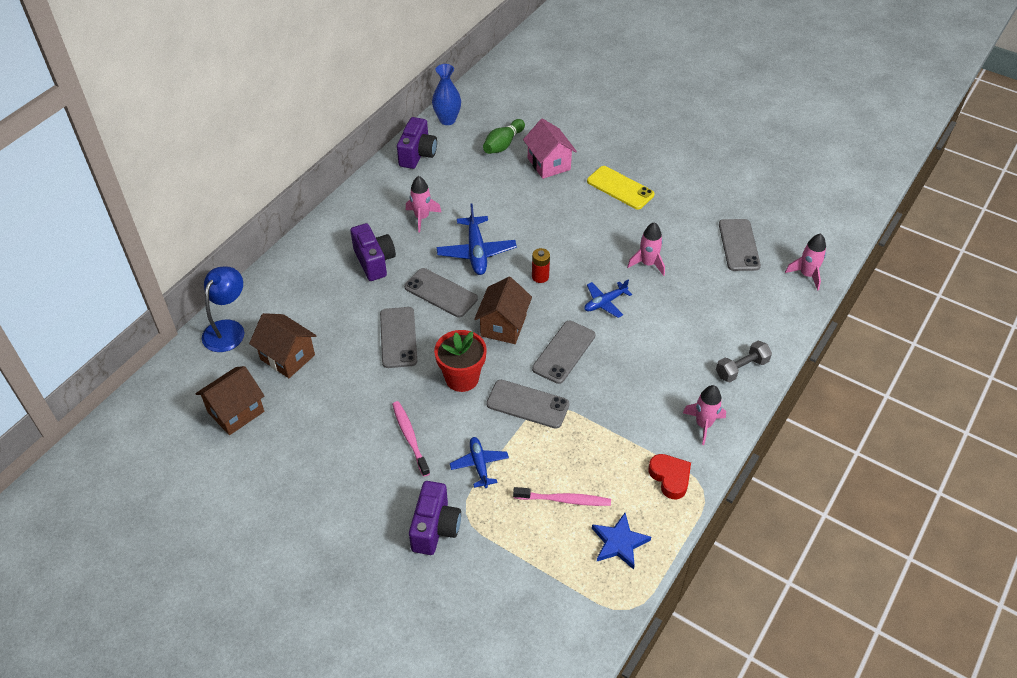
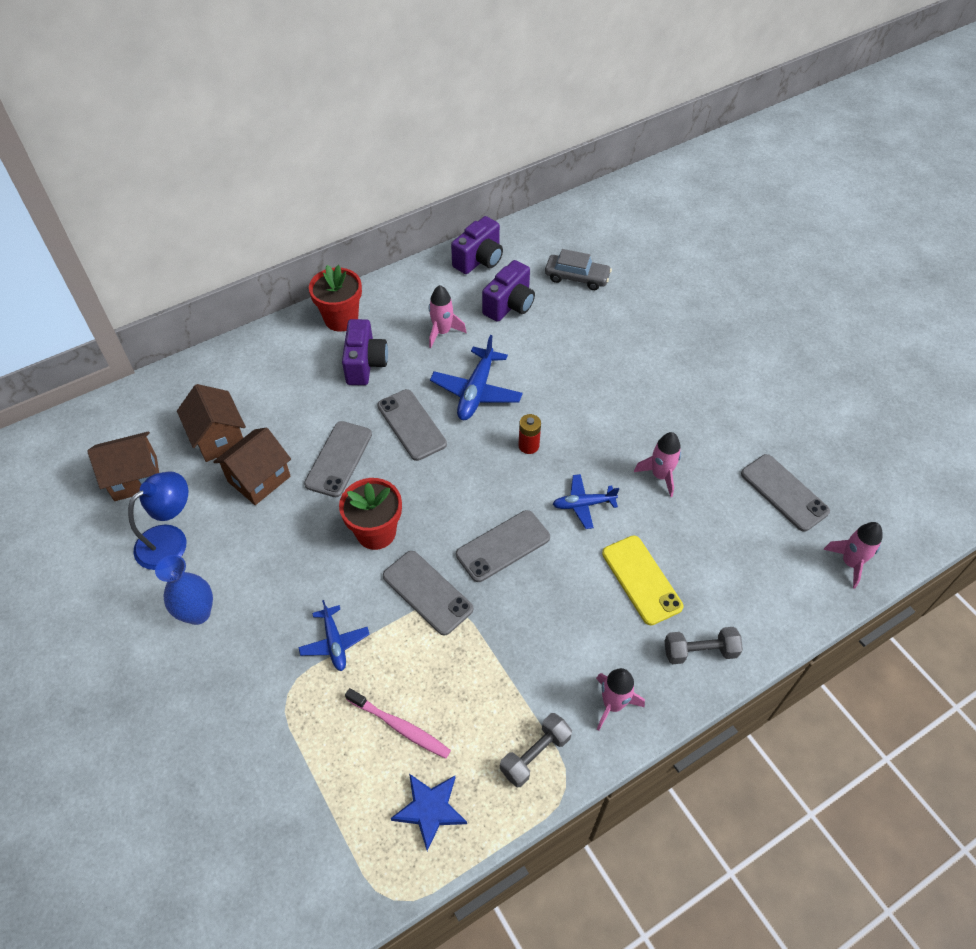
camera: 25 degrees right, 5 degrees up
(228, 329) = (182, 385): blue lamp -> blue lamp (170, 540)
(332, 234) = (341, 319): none -> red flower pot
(410, 437) = (283, 578): pink toothbrush -> none
(435, 528) = (246, 697): purple camera -> purple camera (510, 305)
(447, 120) = (533, 231): blue vase -> blue vase (198, 613)
(479, 465) = (334, 642): blue plane -> blue plane turned 150 degrees clockwise
(503, 144) = (577, 277): green bowling pin -> grey car
(503, 326) = (455, 488): brown house -> brown house (259, 479)
(549, 164) = (614, 316): pink house -> none
(620, 188) = (679, 372): yellow phone -> yellow phone (641, 580)
(670, 478) = (535, 754): red heart -> grey dumbbell
(739, 245) = (784, 492): grey phone -> grey phone turned 60 degrees counterclockwise

